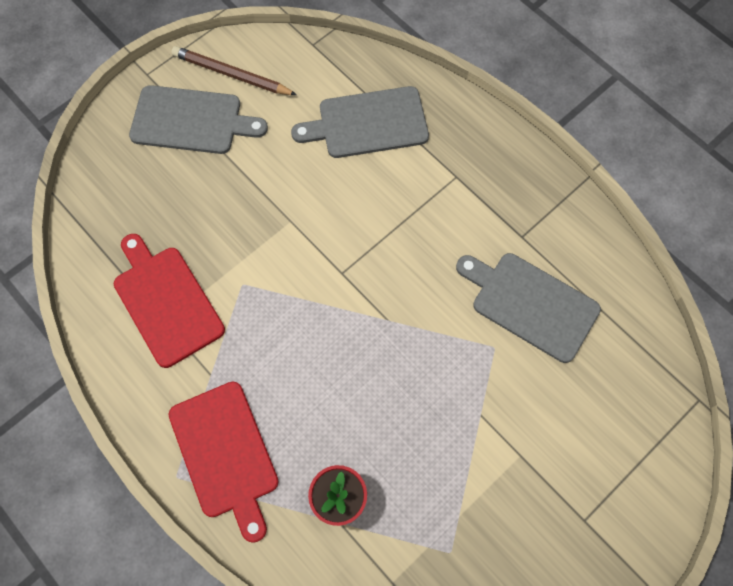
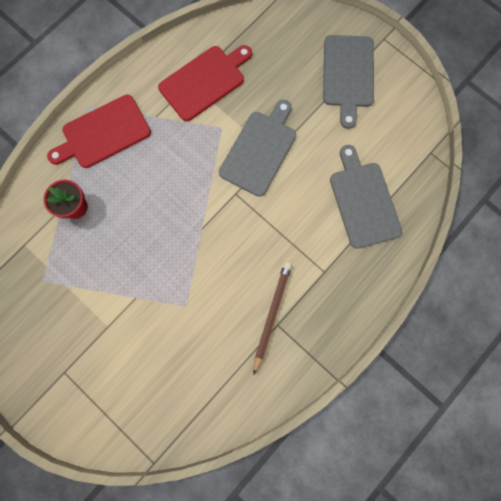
camera: 85 degrees right, 10 degrees up
(231, 74) = (393, 97): brown pencil -> brown pencil (271, 314)
(530, 304) = (222, 332): grey cutting board -> grey cutting board (260, 150)

